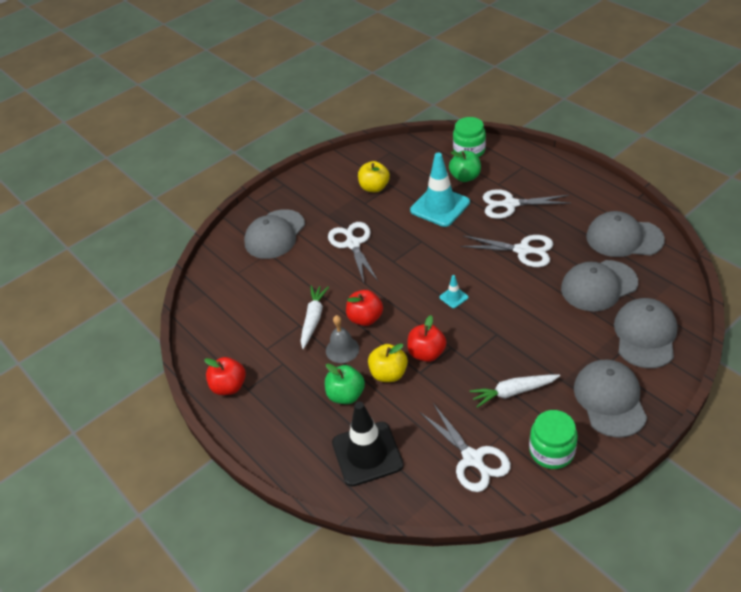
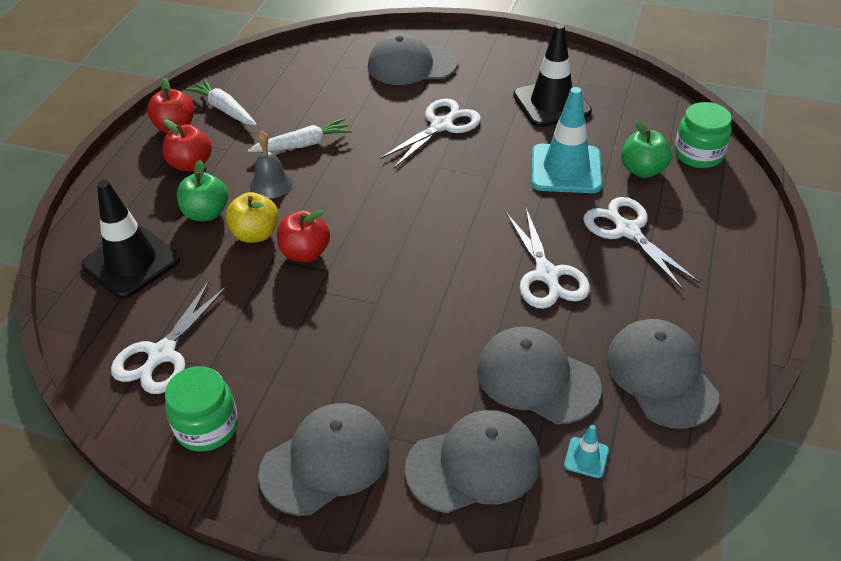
camera: 55 degrees right, 0 degrees up
(365, 318) = (329, 182): red apple -> red apple (191, 164)
(374, 187) = (551, 103): yellow apple -> black traffic cone
(453, 297) = (413, 241): turquoise traffic cone -> turquoise traffic cone (586, 457)
(513, 392) = (285, 354): white carrot -> white carrot (224, 109)

